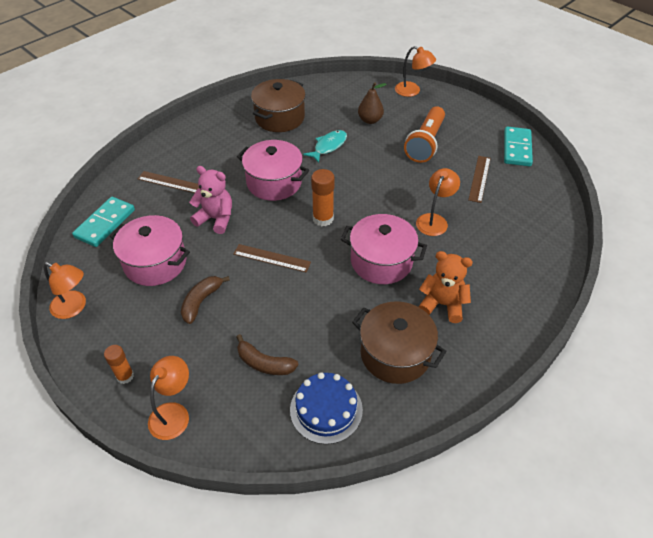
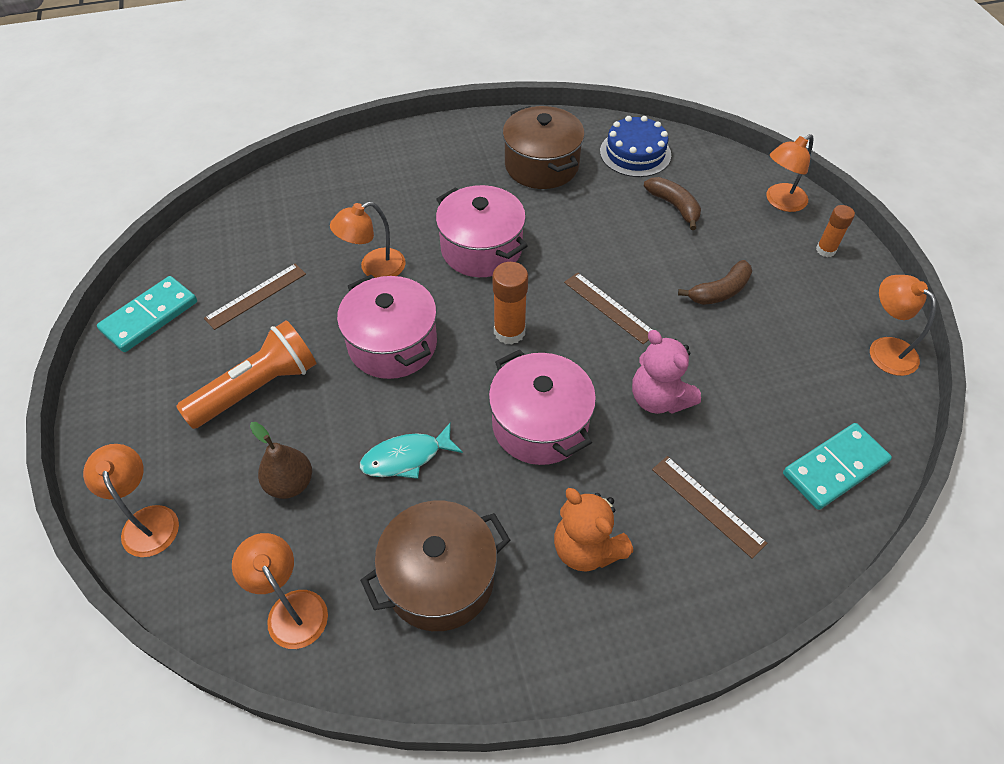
camera: 150 degrees left, 5 degrees up
(155, 263) = (766, 366): pink pot -> pink pot (392, 344)
(329, 92) = (291, 608): none -> orange lamp
(442, 304) = (458, 184): orange teddy bear -> orange teddy bear (586, 548)

